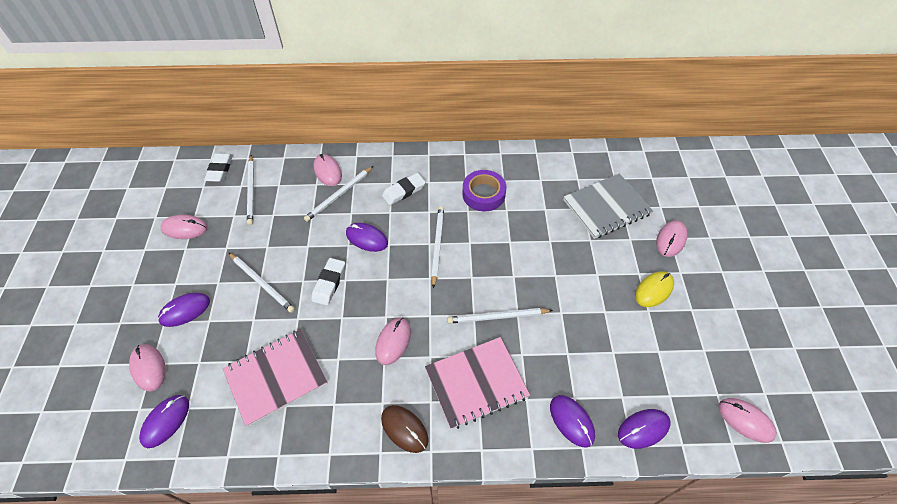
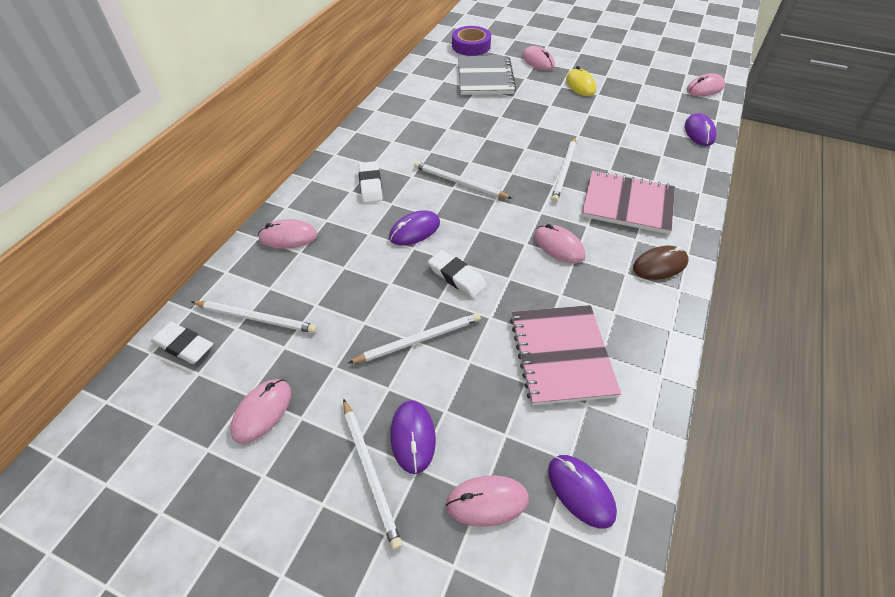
camera: 65 degrees left, 5 degrees down
(339, 195) = (334, 236): white pencil -> white pencil (370, 472)
(476, 383) = (627, 204): pink notebook -> pink notebook turned 75 degrees counterclockwise
(483, 194) = (418, 135): purple tape -> purple tape (471, 46)
(571, 421) = (682, 163): purple mouse -> none

